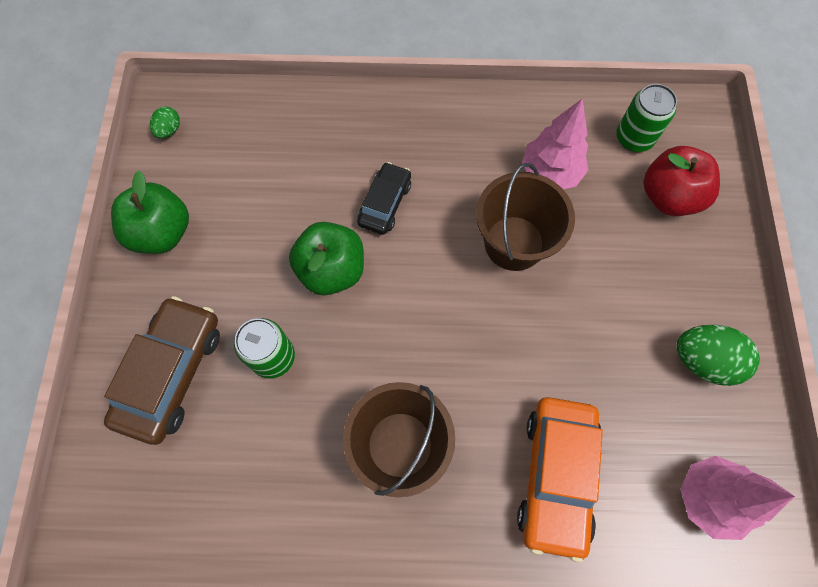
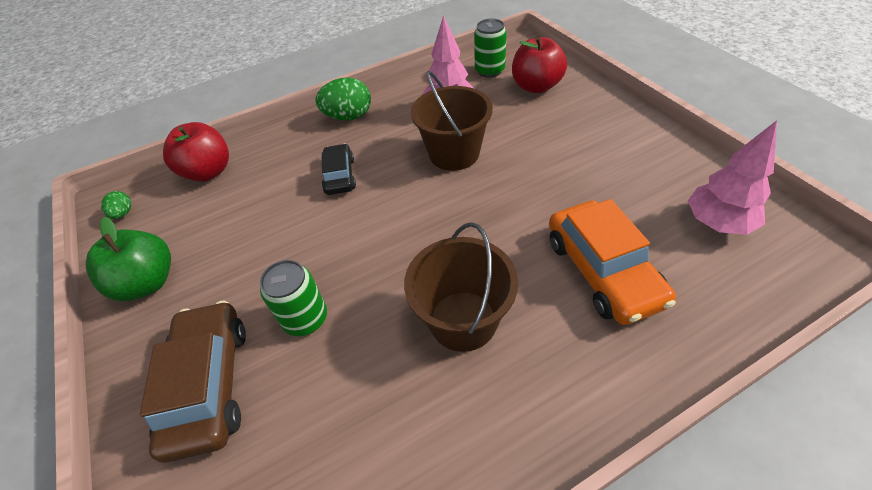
camera: 25 degrees left, 20 degrees down
(265, 119) = (208, 172): none -> red apple
(332, 270) = (322, 234): green apple -> none
(703, 360) = (636, 152): green egg -> green egg (348, 116)

